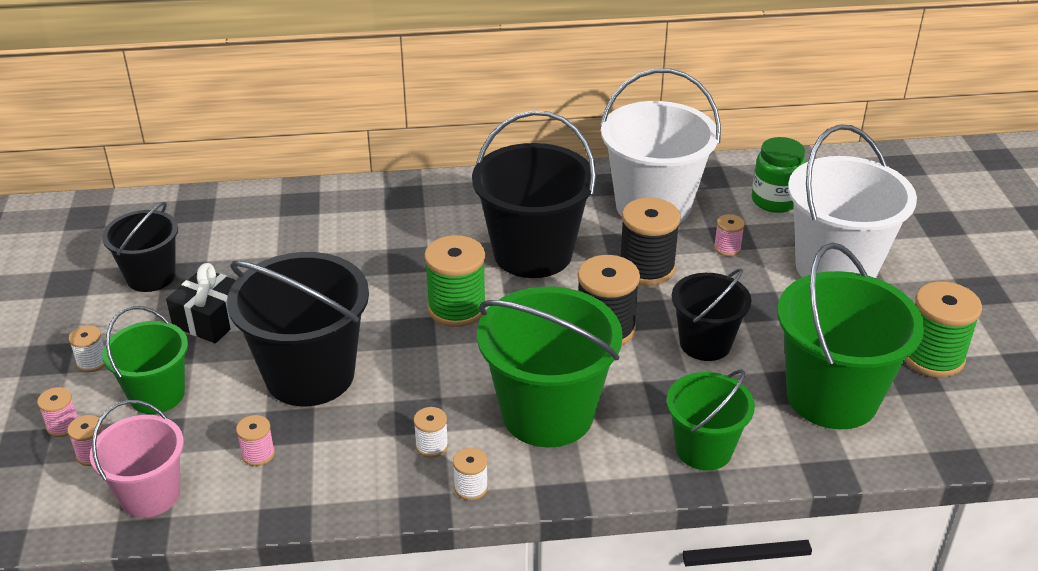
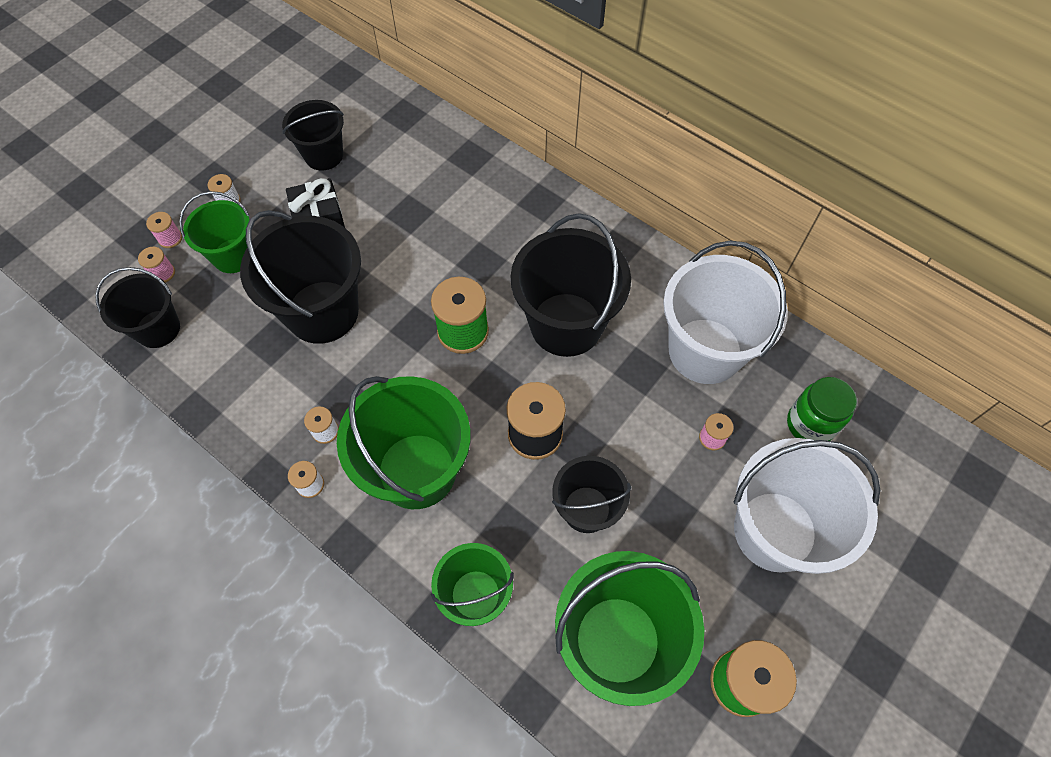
camera: 45 degrees right, 25 degrees up
(150, 495) = (158, 329): pink bucket -> black bucket
(258, 454) = (234, 349): pink spool -> none
(646, 268) = (628, 405): black spool -> none

